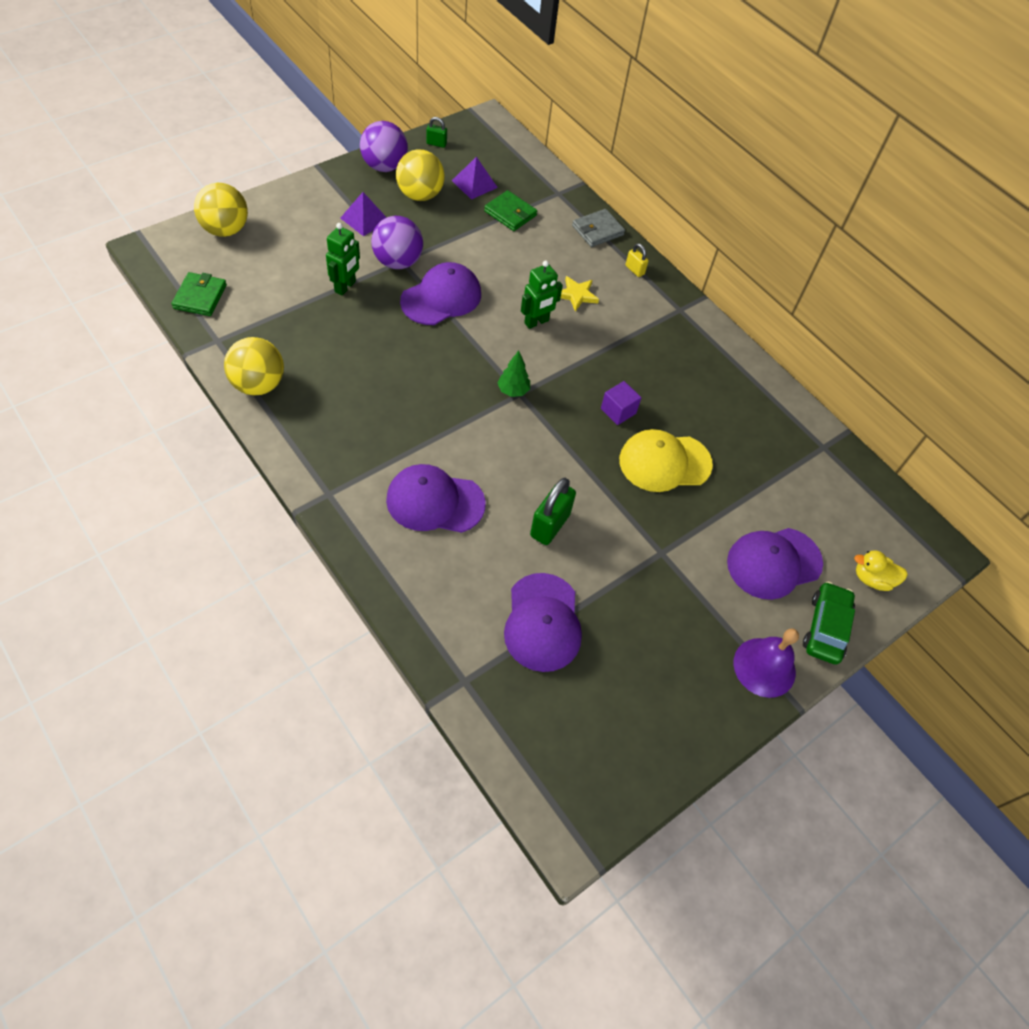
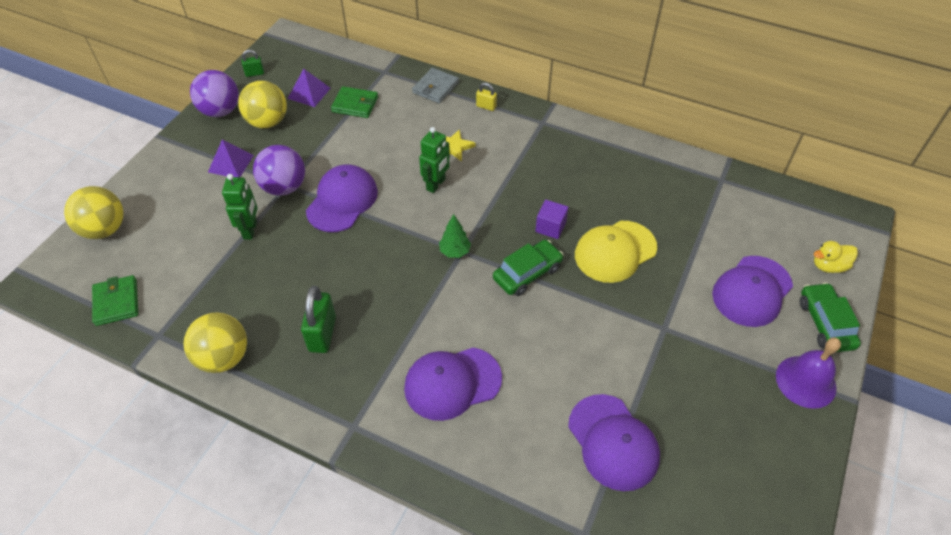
camera: 20 degrees left, 5 degrees down
(550, 525) = (561, 352): green padlock -> green padlock (322, 334)
(567, 442) = (527, 273): none -> green car

